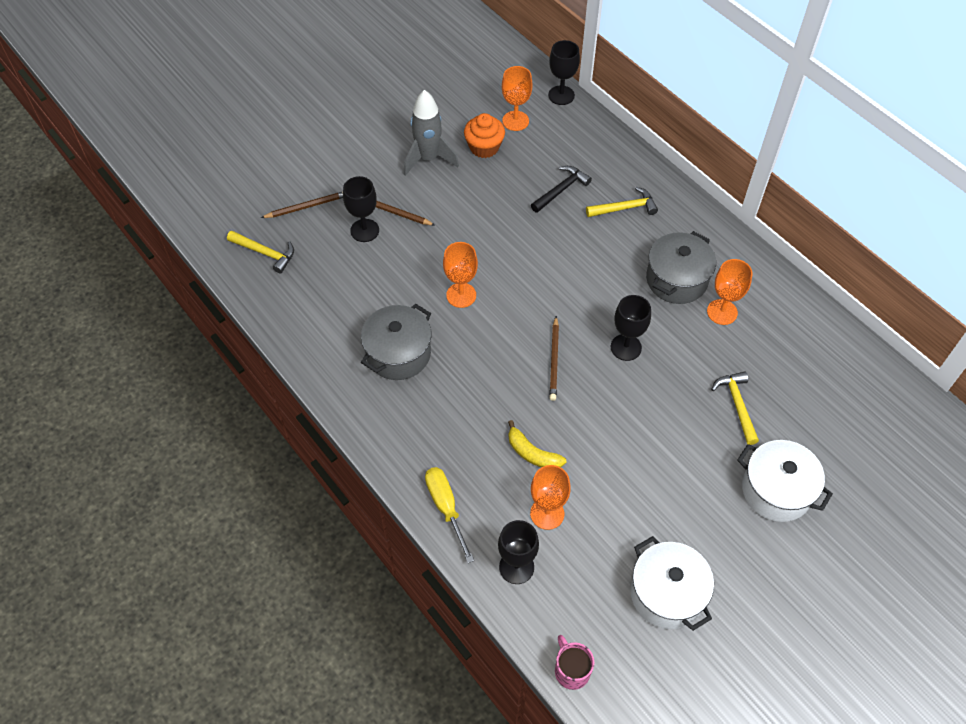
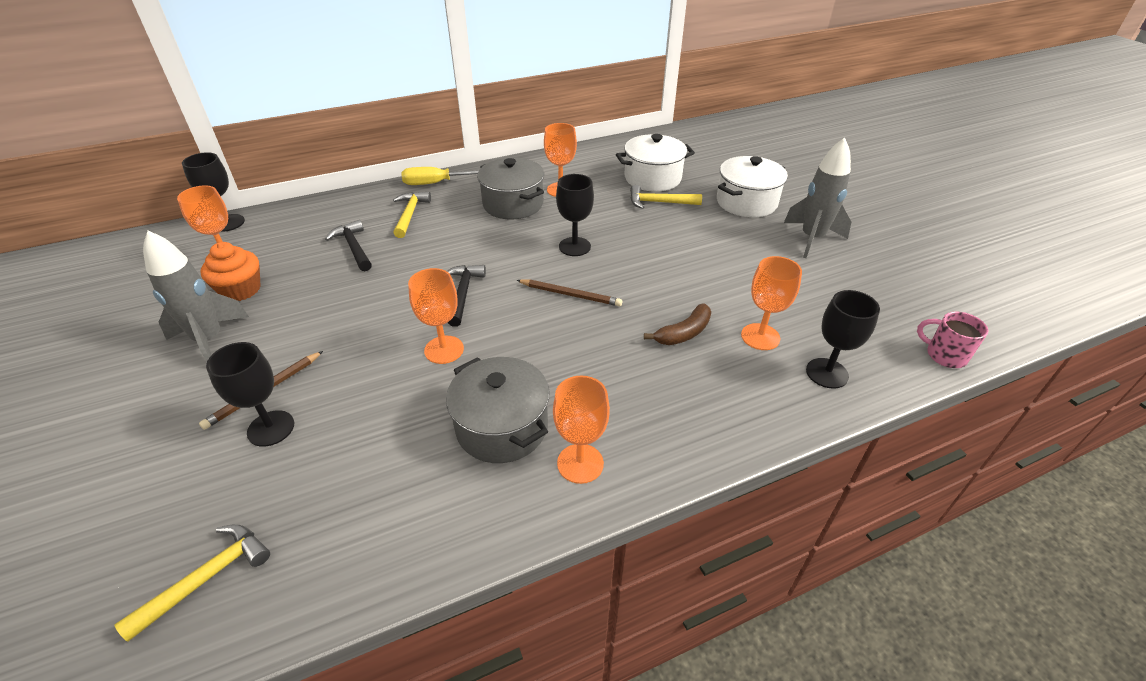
camera: 75 degrees left, 15 degrees down
(306, 206) = (162, 496): brown pencil -> none
(380, 407) = (580, 463): none -> orange goblet
(446, 507) = (746, 421): yellow screwdriver -> yellow screwdriver (436, 183)
(529, 285) = (463, 293): none -> black hammer
(532, 453) = (683, 333): yellow banana -> brown banana
(571, 670) = (944, 355): pink mug -> pink mug turned 45 degrees clockwise
(667, 594) = (849, 277): white pot -> white pot (652, 178)
(727, 558) = (811, 239): none -> grey rocket

